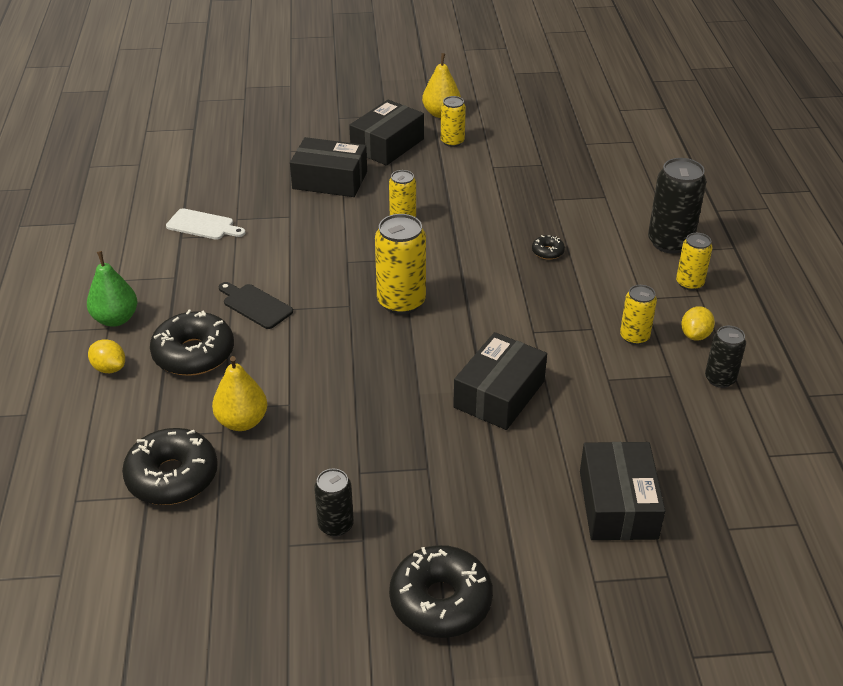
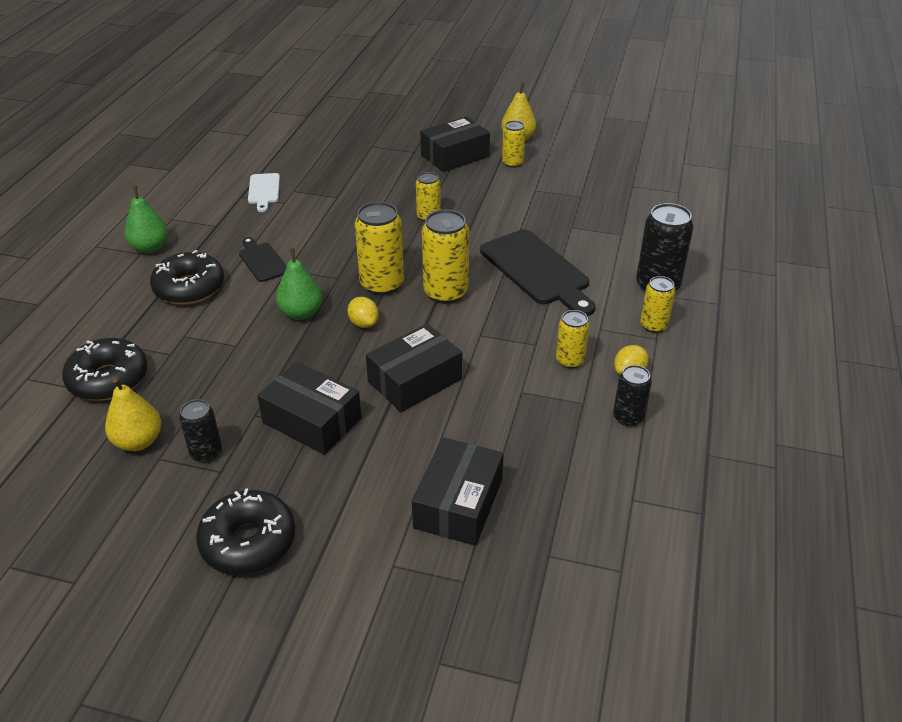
camera: 20 degrees right, 0 degrees up
(109, 368) = (120, 284): yellow lemon -> yellow lemon (364, 323)
(203, 225) = (264, 190): white cutting board -> white cutting board turned 45 degrees clockwise
(242, 421) = (190, 350): yellow pear -> yellow pear (138, 441)
(330, 180) = (388, 175): black box -> black box (312, 420)
(336, 352) = (301, 313): none -> green pear
(472, 296) = (445, 293): none -> yellow can
(547, 252) = (537, 270): black donut -> black cutting board

